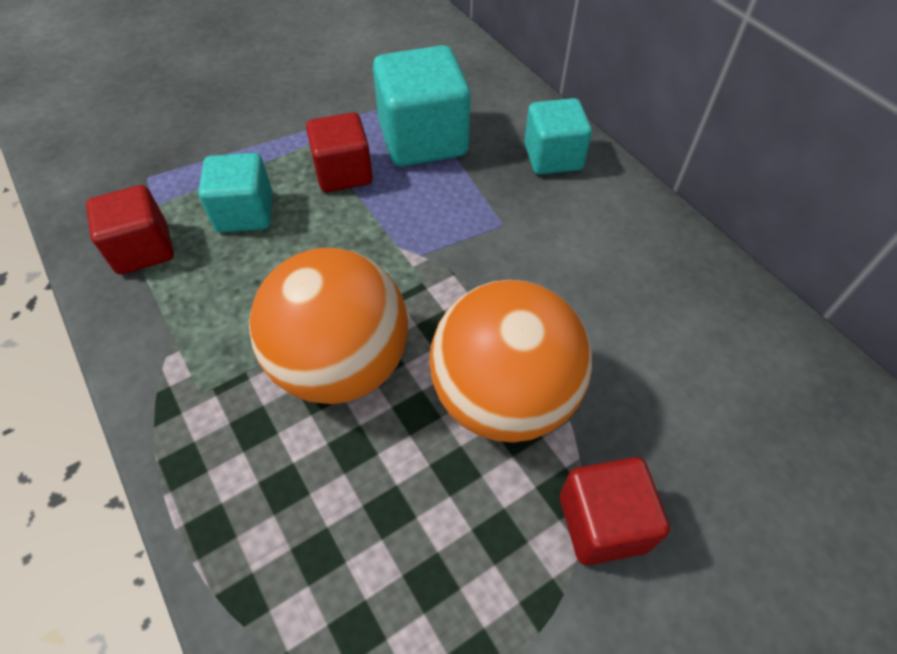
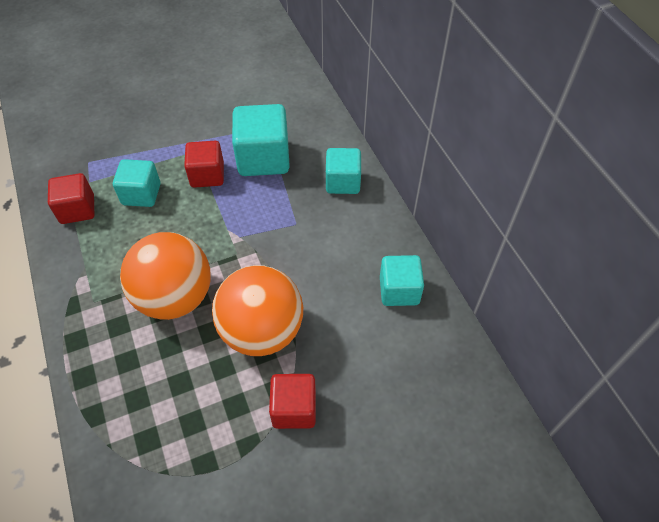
camera: 10 degrees right, 0 degrees up
(697, 300) = (399, 290): none -> turquoise cube

